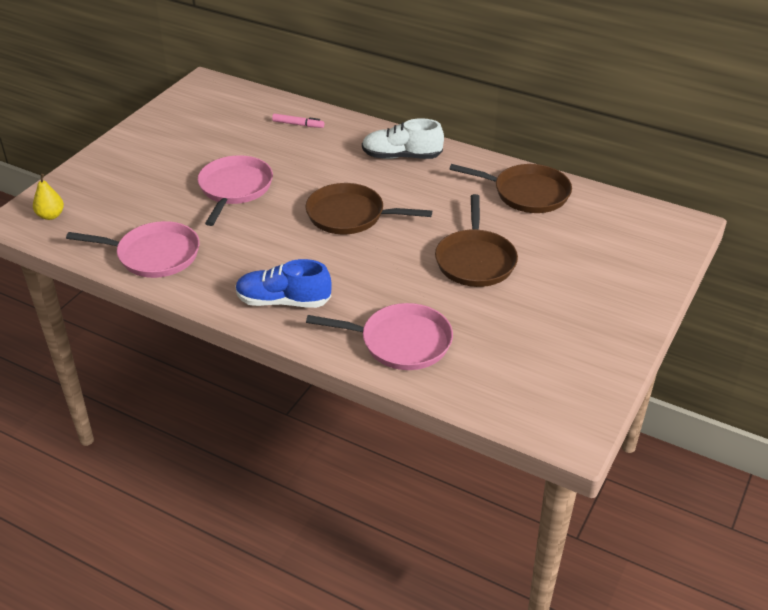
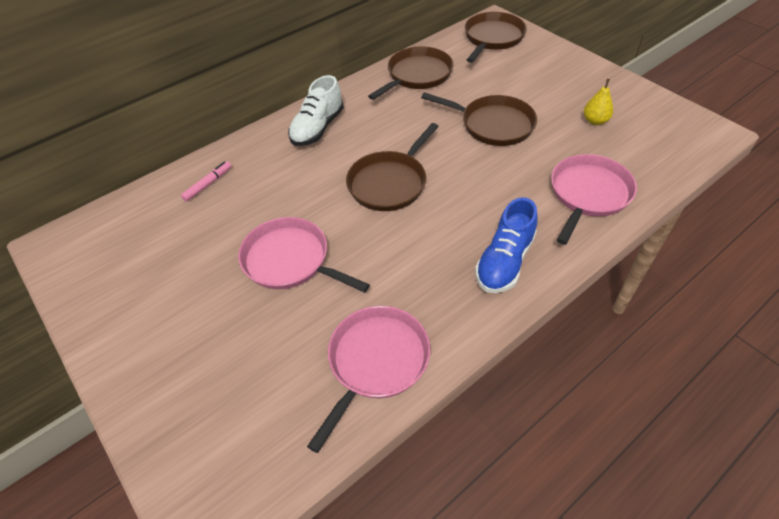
camera: 65 degrees left, 10 degrees up
(51, 215) = (225, 474): yellow pear -> yellow pear (595, 121)
(642, 230) = (492, 38): none -> brown pan

